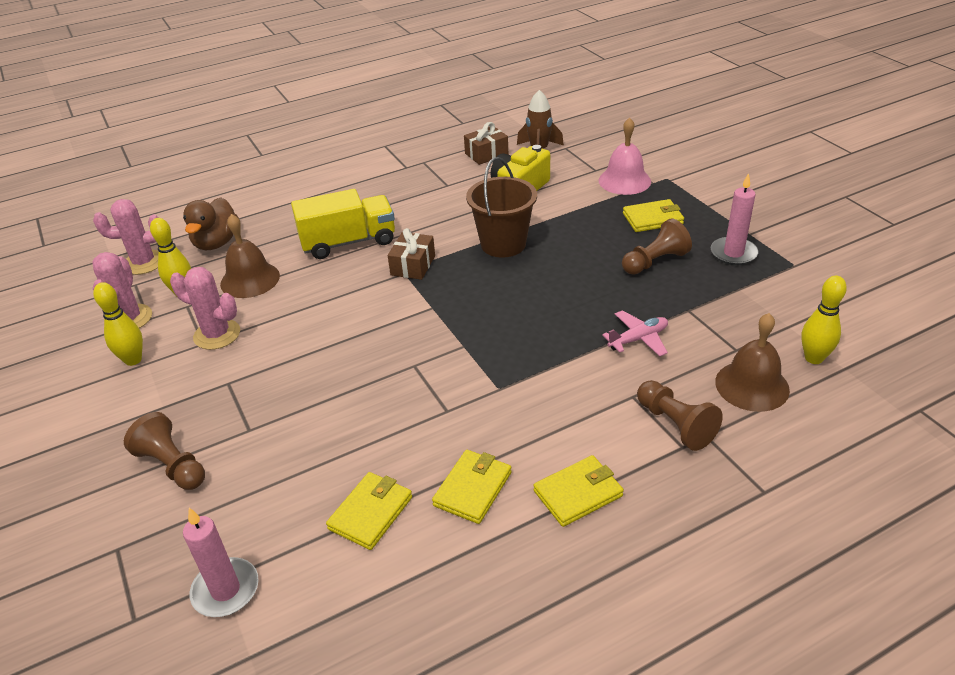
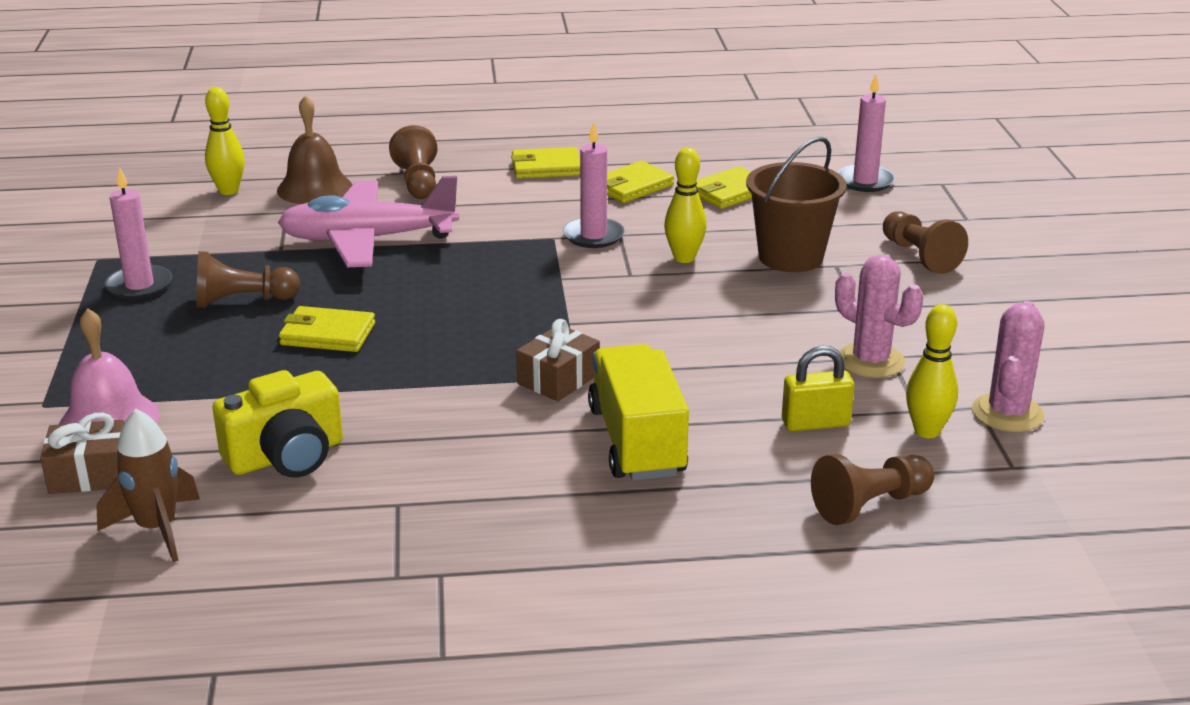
camera: 160 degrees left, 10 degrees down
(133, 360) = (987, 359): yellow bowling pin -> yellow bowling pin (684, 258)
(144, 263) = (1005, 502): pink cactus -> none
(216, 243) = (870, 505): brown duck -> brown pawn
(250, 279) = (815, 423): brown bell -> yellow padlock
(348, 242) = (637, 441): yellow truck -> yellow truck turned 75 degrees clockwise
(467, 401) = (593, 236): none -> pink candle
(486, 154) = (259, 554): brown gift -> brown gift (90, 474)
(503, 244) = (406, 374): brown bucket -> brown bucket (790, 257)
(638, 339) = (368, 240): pink plane -> pink plane, size x2.07
(652, 219) = (162, 351): yellow wallet -> yellow wallet (327, 334)

